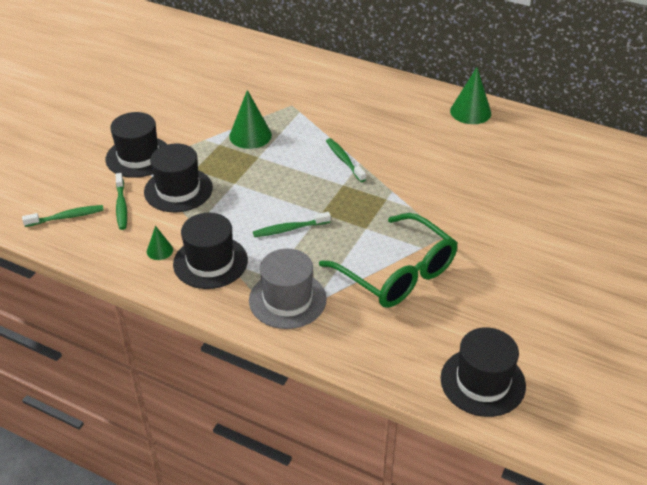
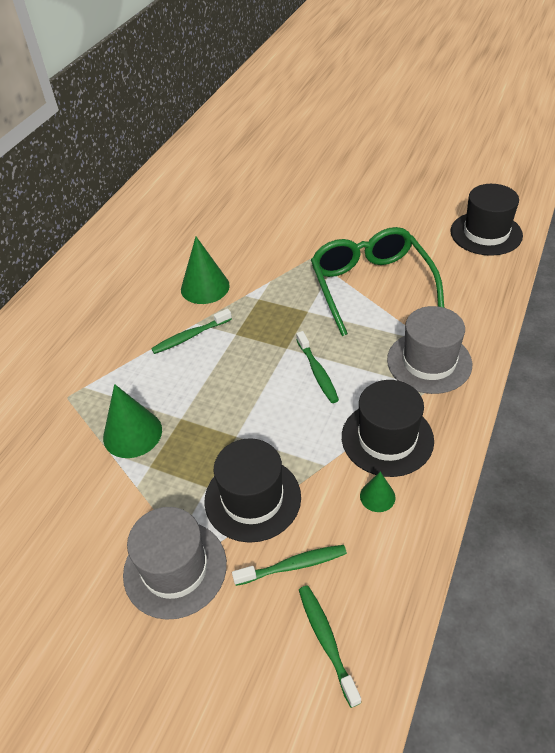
camera: 90 degrees left, 5 degrees up
(138, 157) = (175, 568): black hat -> grey hat
(397, 273) = (371, 285): green glasses -> green glasses turned 60 degrees counterclockwise
(470, 112) = (108, 244): green cone -> green cone (205, 287)

